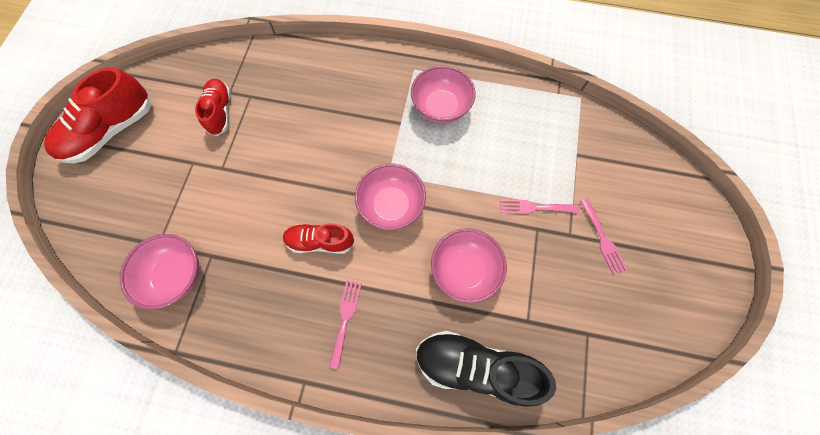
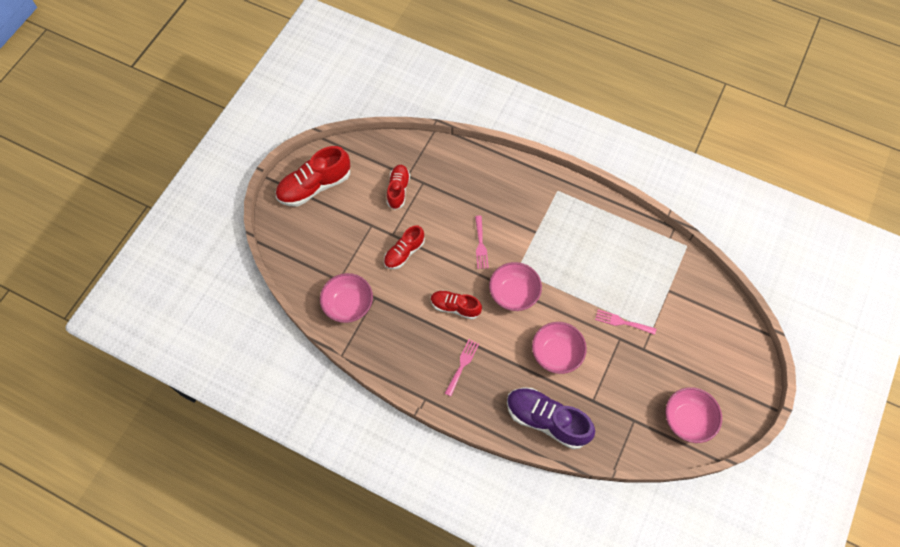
camera: 15 degrees right, 5 degrees down
(240, 187) = (404, 253): none -> red shoe
(441, 107) = (571, 227): pink bowl -> pink bowl (687, 419)
(475, 366) = (546, 420): black shoe -> purple shoe
(602, 239) = (667, 358): pink fork -> pink fork (480, 245)

